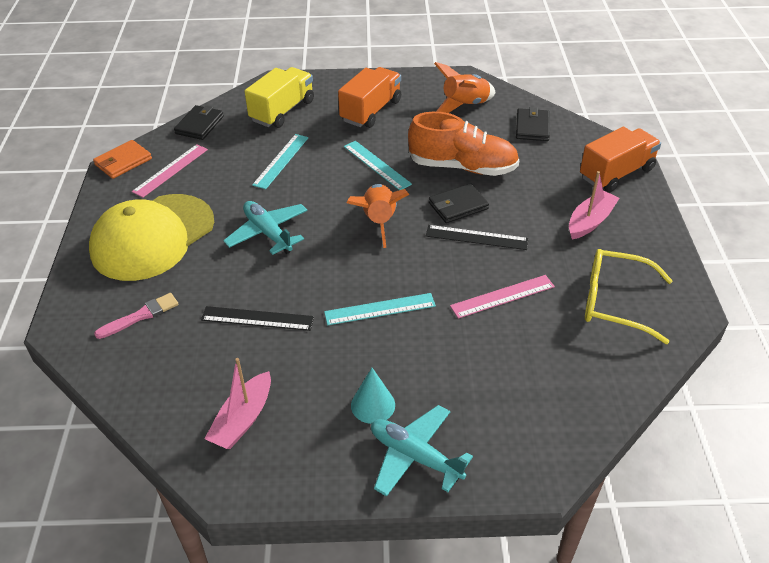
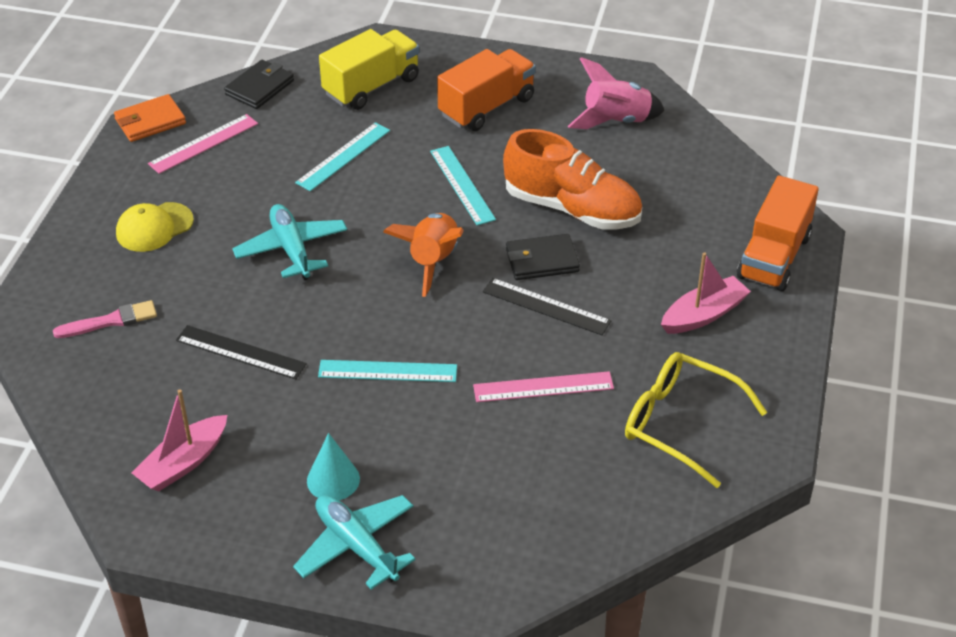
camera: 15 degrees right, 0 degrees up
(153, 237) = (154, 227): yellow cap -> yellow cap, size x0.49
(464, 105) = (616, 121): orange rocket -> pink rocket
(532, 127) = (693, 170): black wallet -> none
(616, 173) = (774, 257): orange truck -> orange truck turned 135 degrees clockwise

